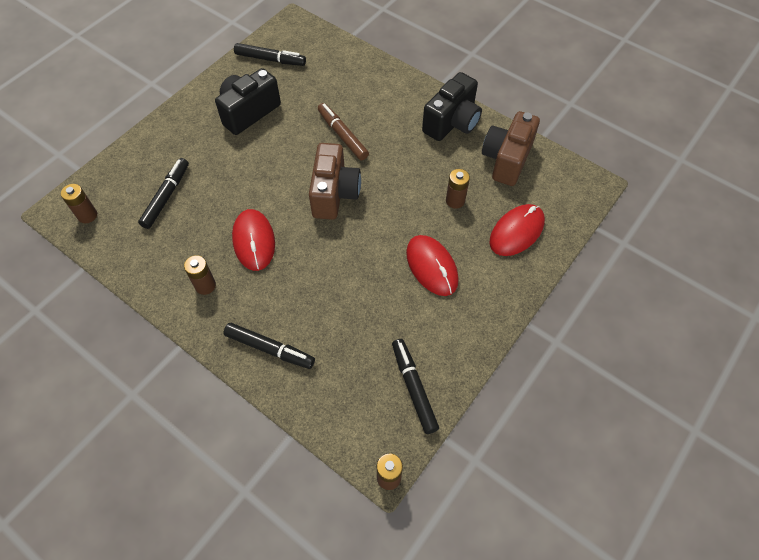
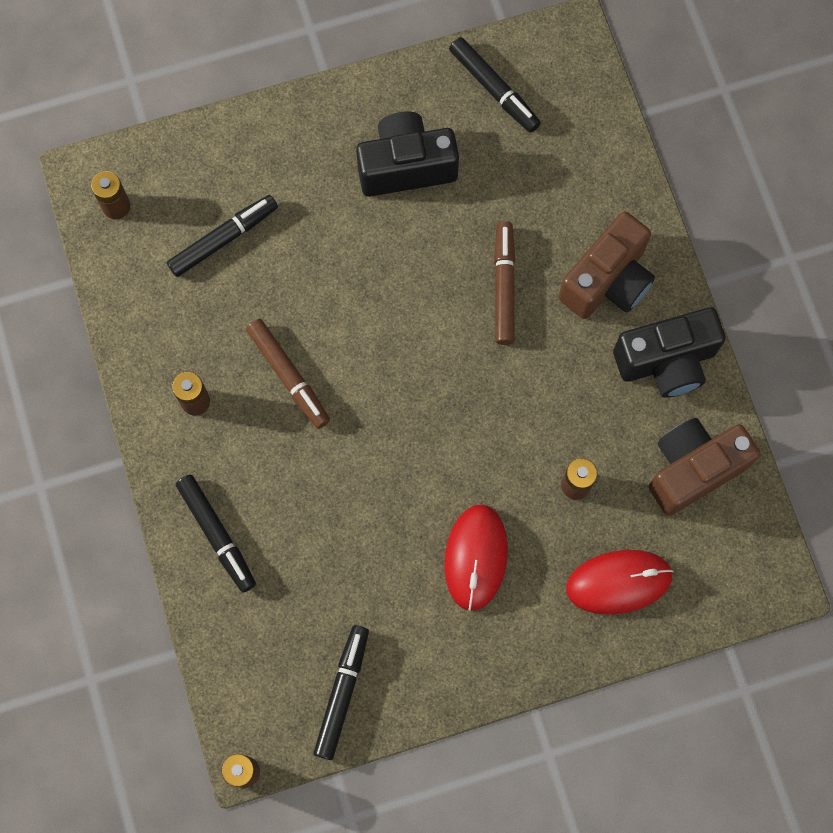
camera: 35 degrees right, 15 degrees up
(254, 241) = (288, 376): red mouse -> brown marker
(334, 194) = (430, 372): brown camera -> brown camera (607, 281)

